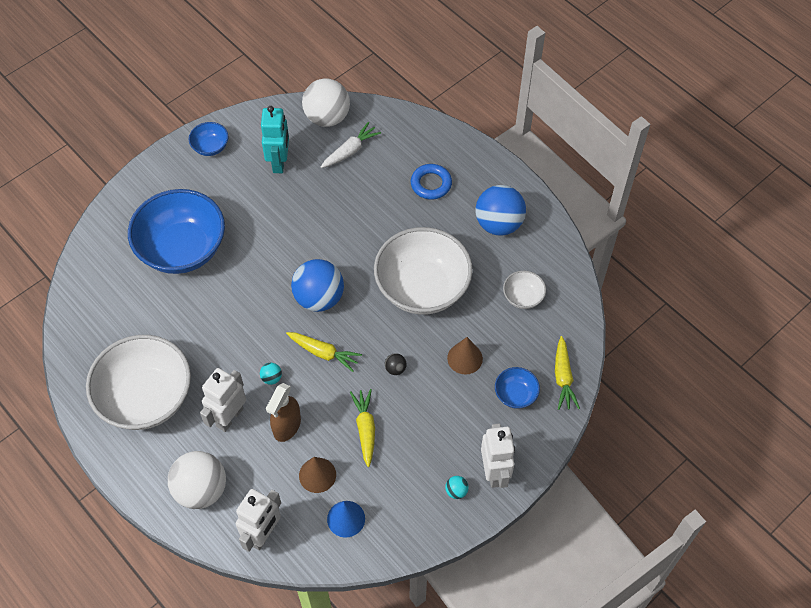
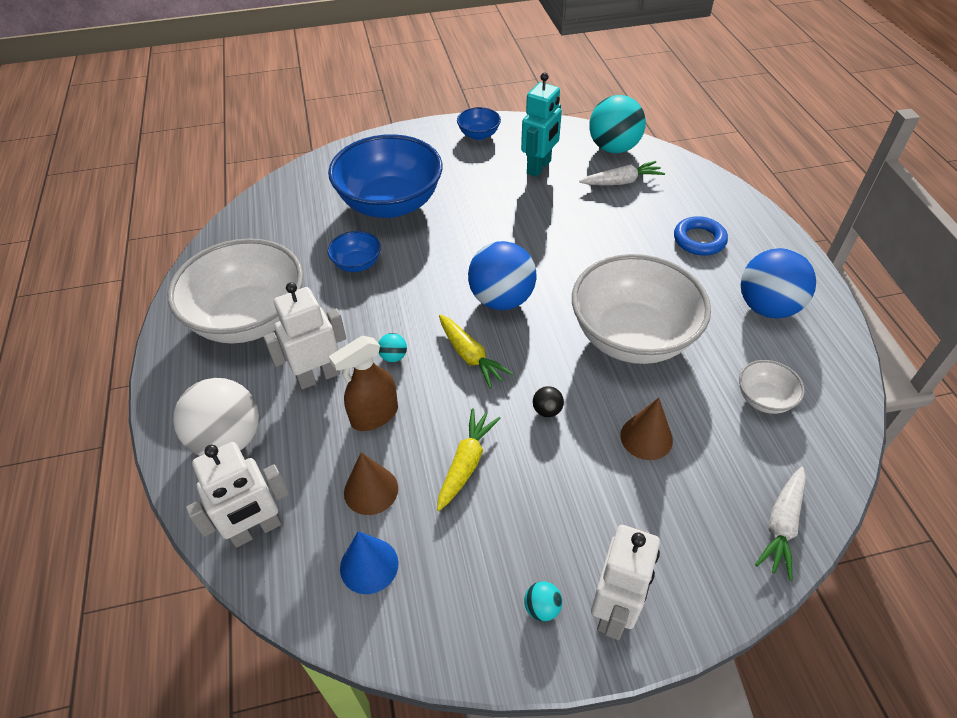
camera: 30 degrees right, 10 degrees down
(327, 117) = (613, 148): white ball -> turquoise ball
(515, 394) = (697, 515): blue bowl -> blue bowl (357, 264)
(563, 377) = (781, 525): yellow carrot -> white carrot

